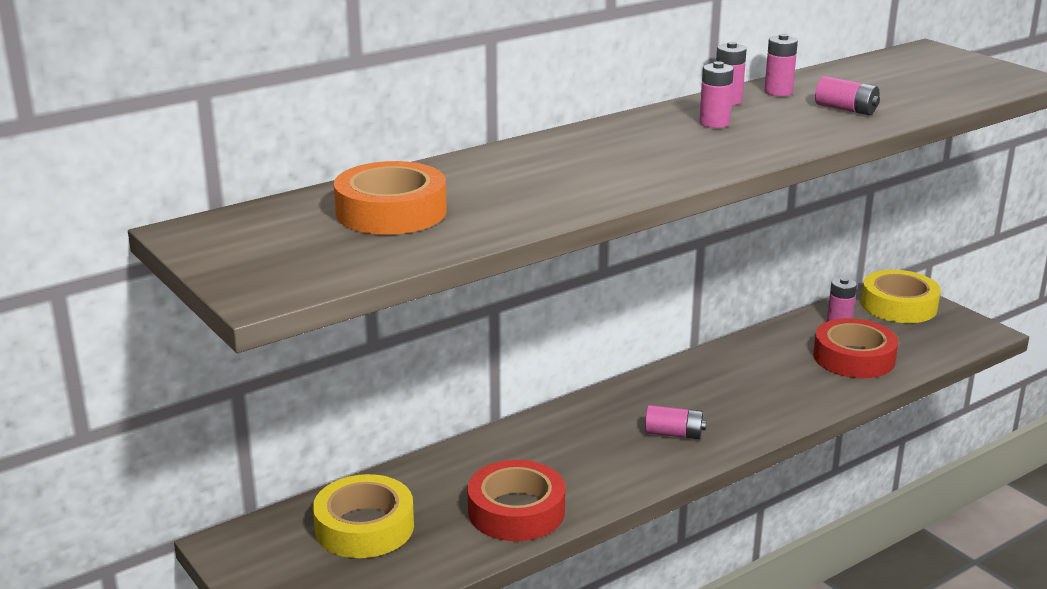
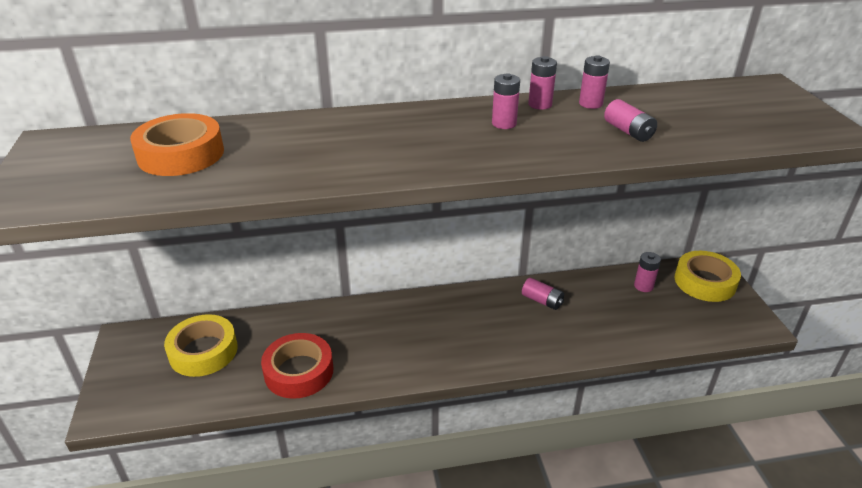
camera: 25 degrees right, 10 degrees up
(674, 434) = (450, 343): pink battery -> pink battery (542, 301)
(854, 358) = (633, 318): red tape -> none

